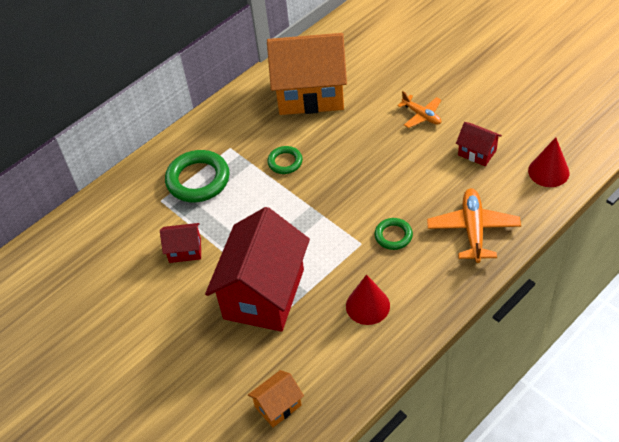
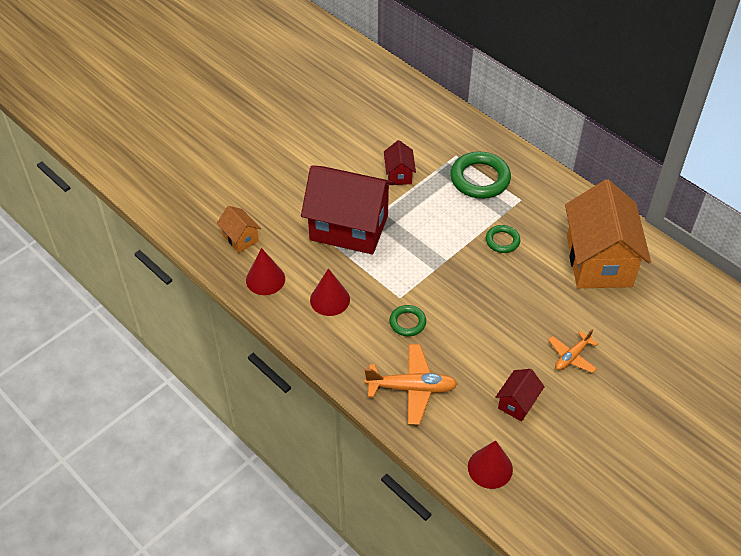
camera: 85 degrees right, 0 degrees up
(341, 372) = (265, 279): none -> red cone

